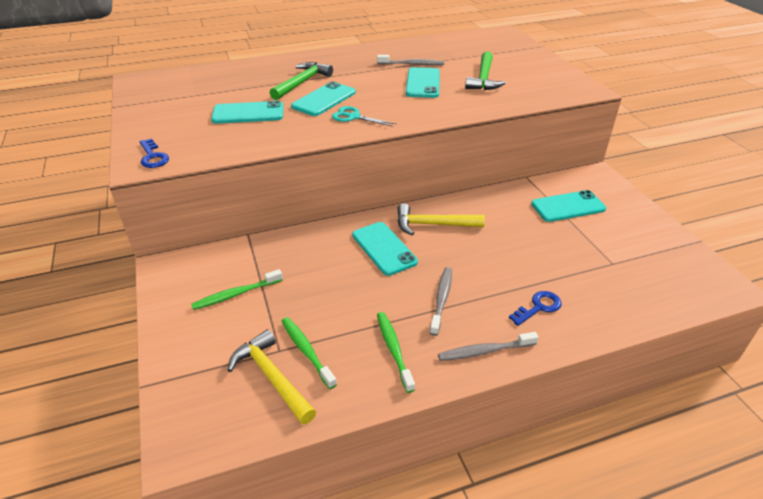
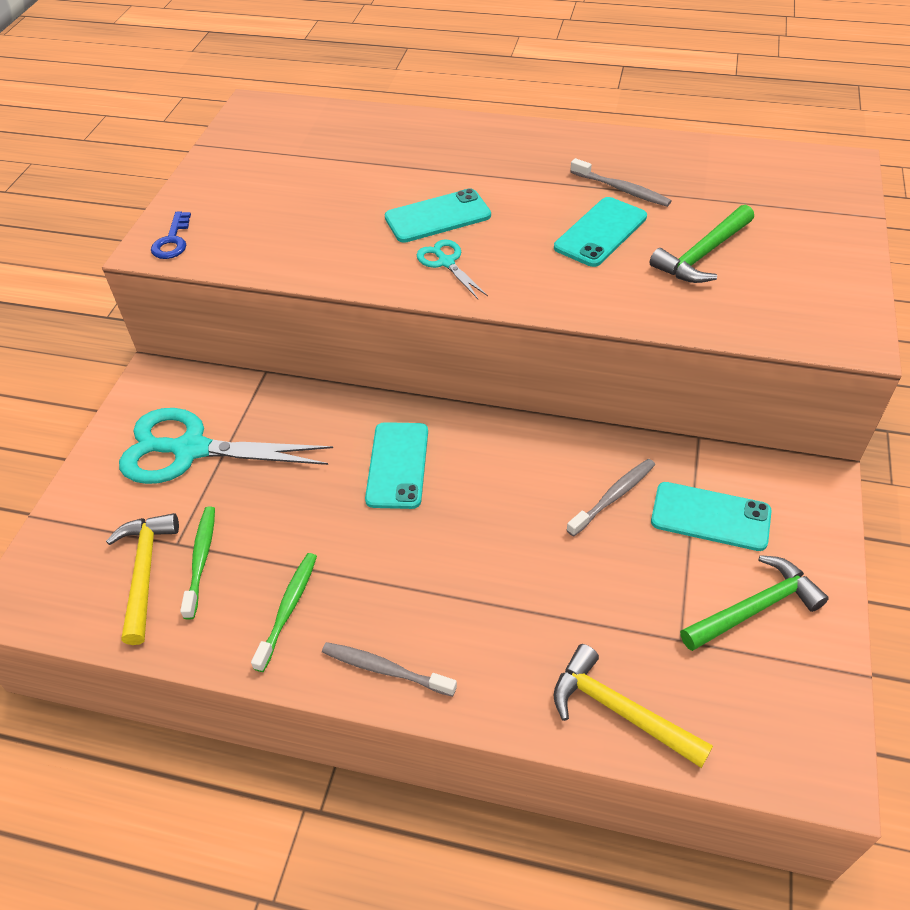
camera: 35 degrees right, 10 degrees up
(236, 294) = (191, 449): green toothbrush -> turquoise scissors
(248, 113) = (327, 208): turquoise phone -> none
(302, 82) = (438, 175): green hammer -> green hammer (755, 608)
(433, 224) = (490, 458): yellow hammer -> yellow hammer (619, 710)
(441, 299) = (400, 572): grey toothbrush -> grey toothbrush (613, 496)
(538, 307) = (508, 648): blue key -> none

